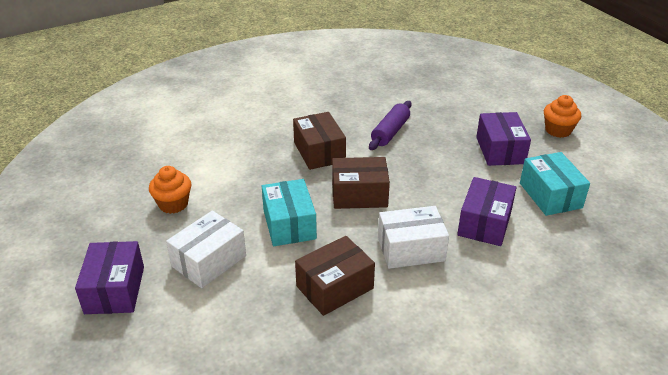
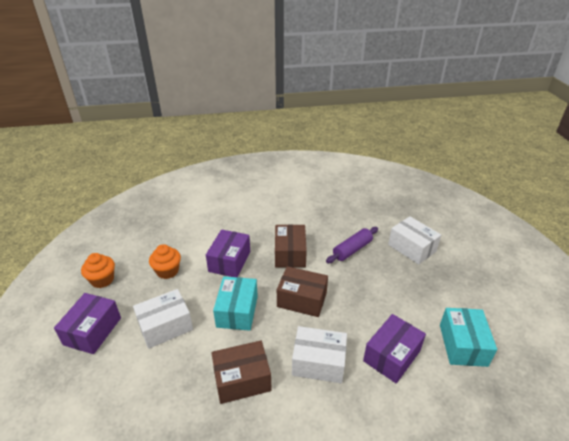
camera: 20 degrees right, 0 degrees up
(456, 116) = (412, 248): none -> white box
(500, 150) = (436, 288): purple box -> purple box (229, 261)
(558, 130) = (496, 282): orange cupcake -> orange cupcake (102, 280)

